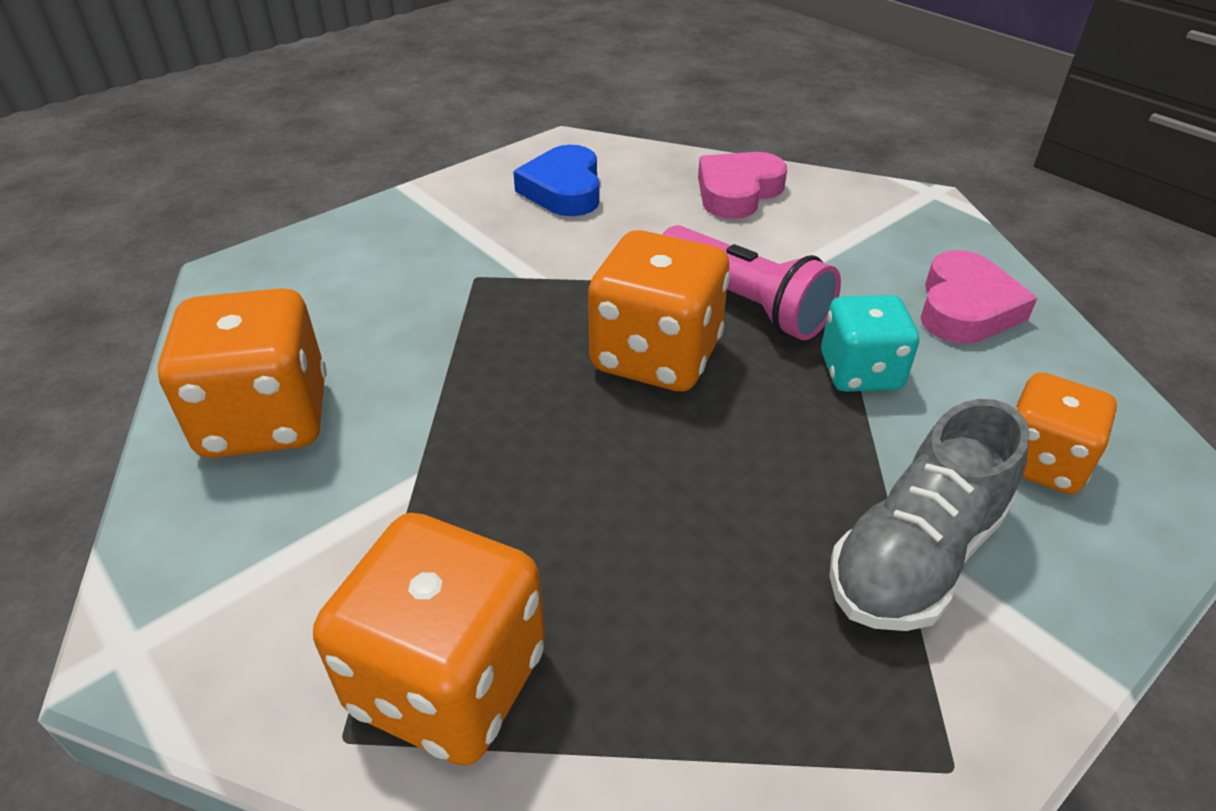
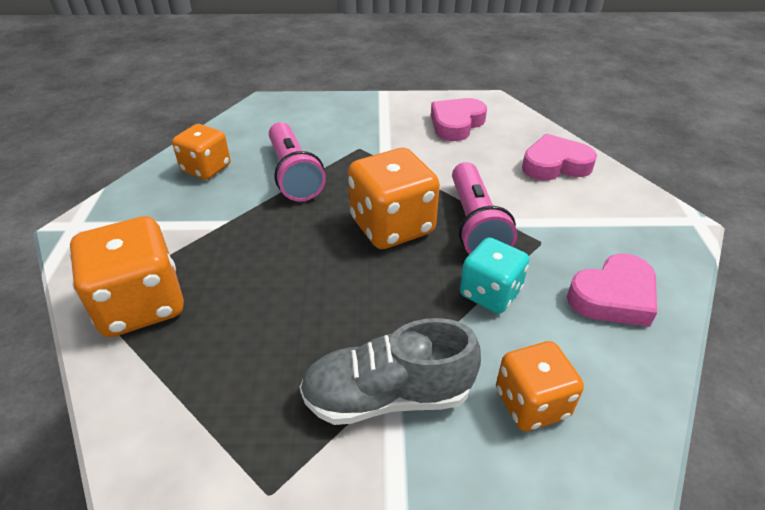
camera: 40 degrees right, 0 degrees up
(266, 419) = (206, 168): orange dice -> orange dice, size x0.64
(427, 357) = (293, 174): none -> pink flashlight
(563, 190) = (456, 124): blue heart -> pink heart

